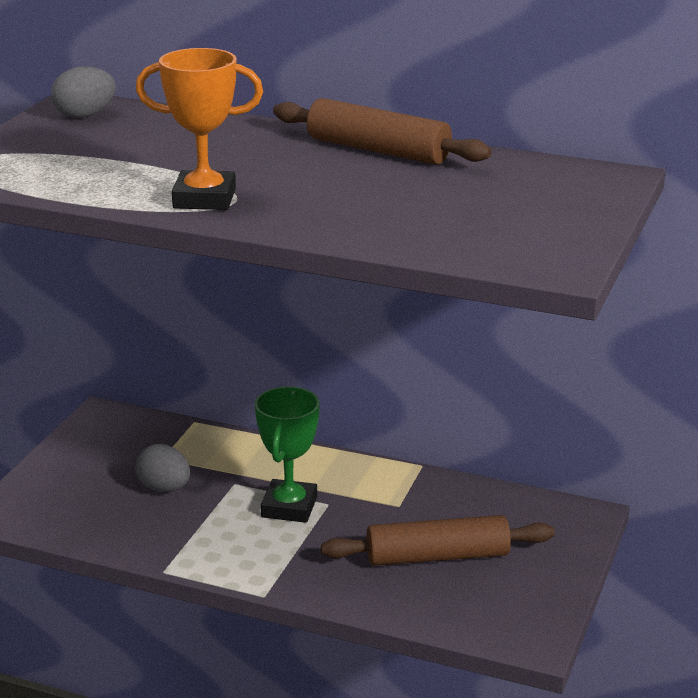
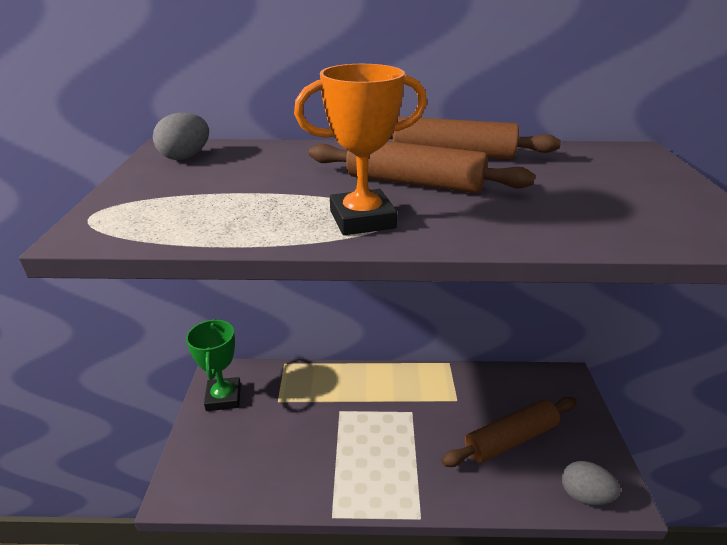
camera: 20 degrees left, 5 degrees up
(164, 488) = (292, 429): grey egg -> grey egg (584, 495)
(289, 507) = (388, 422): green trophy -> green trophy (223, 397)
(295, 174) = (414, 183): none -> brown rolling pin

